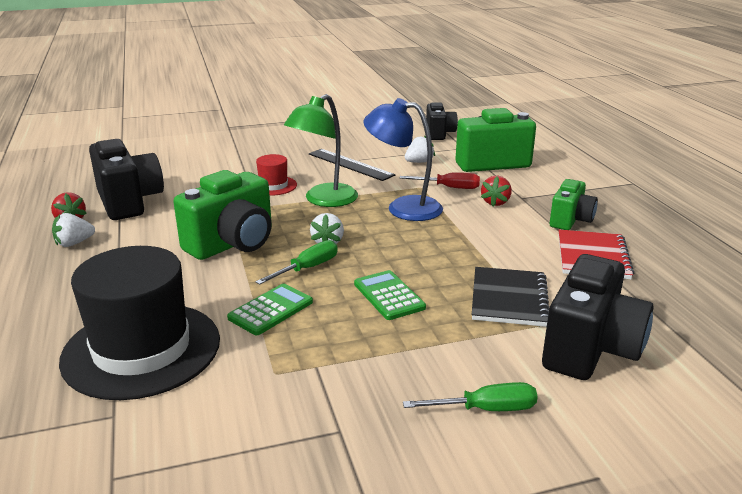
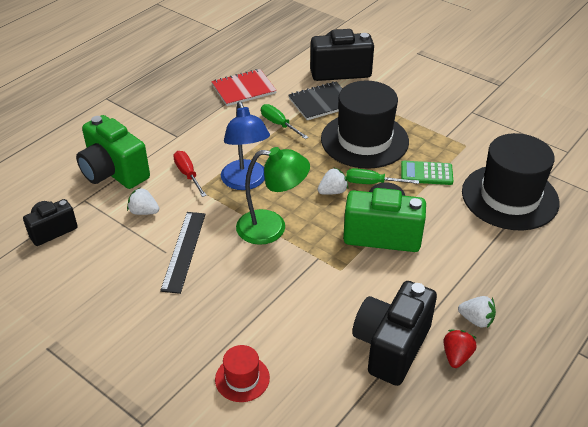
camera: 125 degrees left, 15 degrees up
(273, 186) = (272, 273): red hat -> red hat (242, 378)
(388, 296) = (364, 140): green calculator -> black hat
(486, 409) = (413, 83): green screwdriver -> green screwdriver (279, 124)
(495, 202) = (197, 144): red strawberry -> none
(570, 220) = (199, 107): green camera -> none

